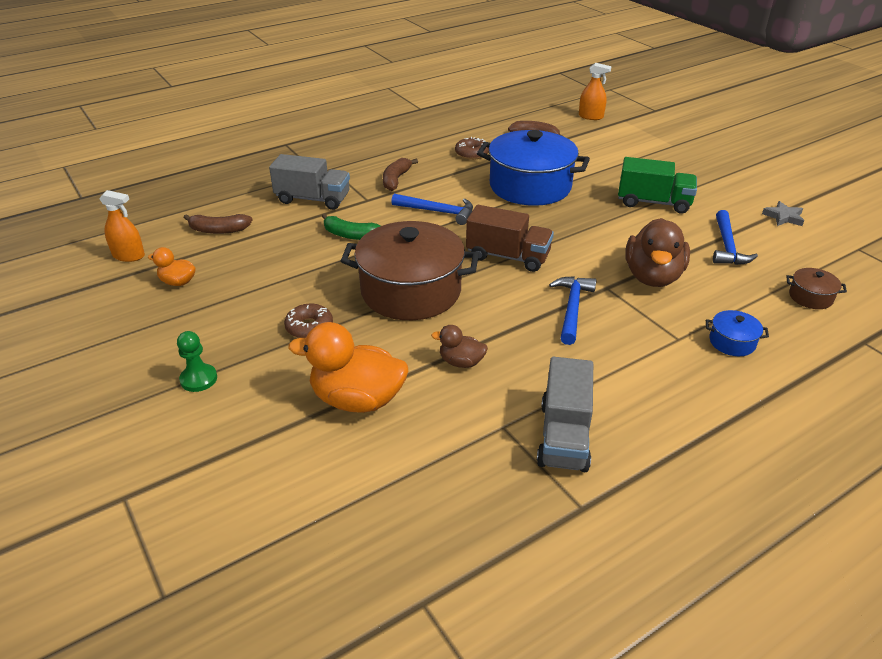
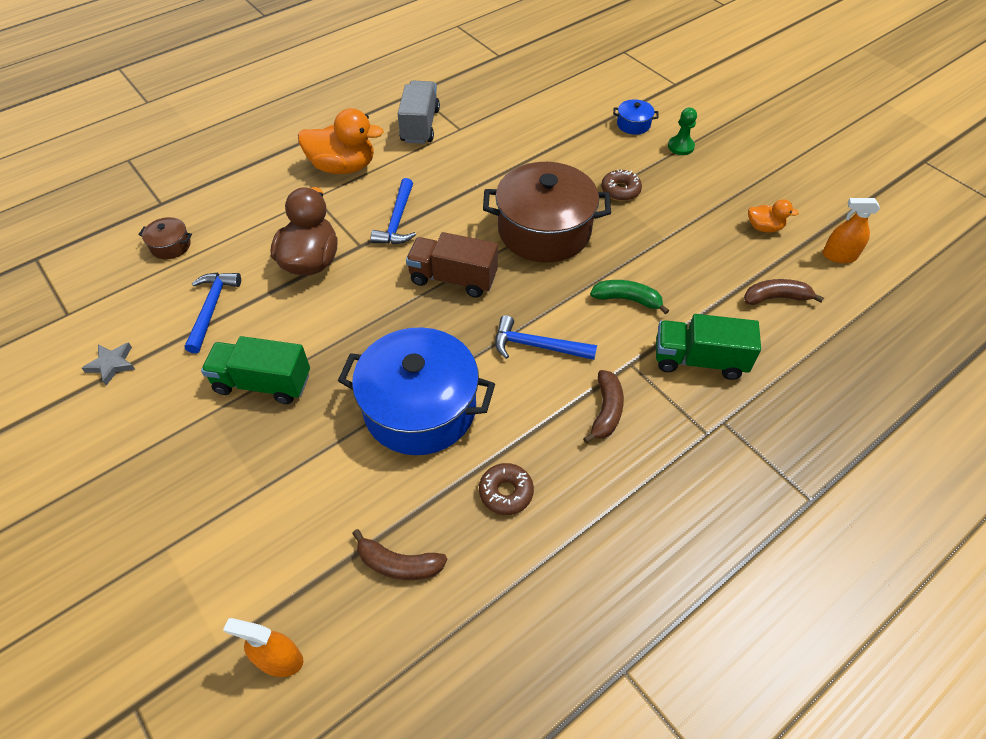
camera: 175 degrees right, 15 degrees up
(313, 199) = (699, 360): grey truck -> green truck
(357, 399) = (561, 139): orange duck -> orange duck (343, 167)
(461, 362) = (491, 169): brown duck -> none
(732, 342) = (271, 197): blue pot -> blue pot (633, 124)

